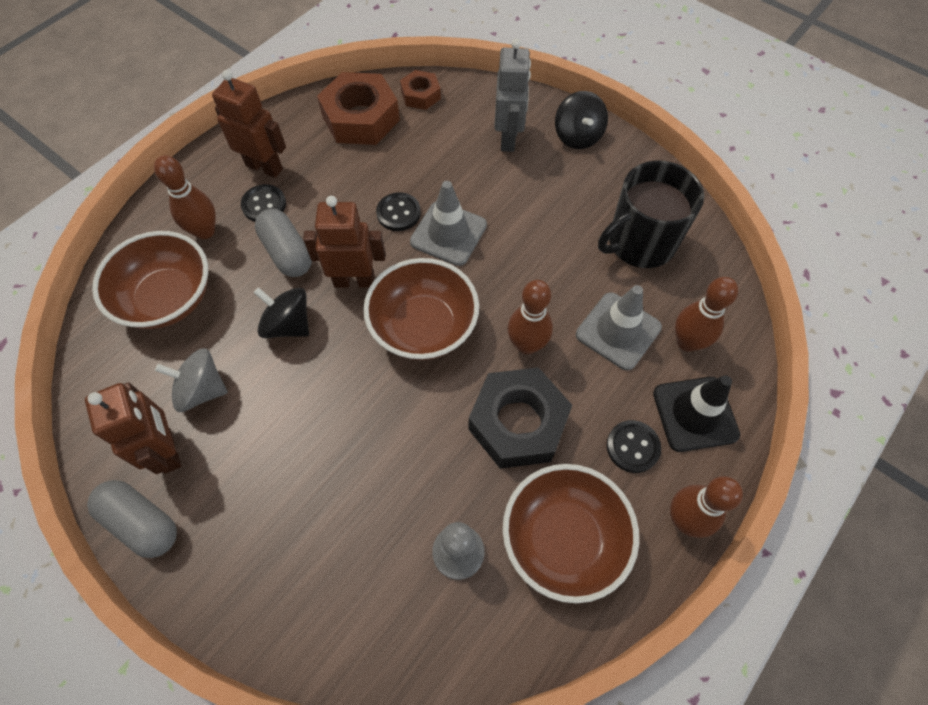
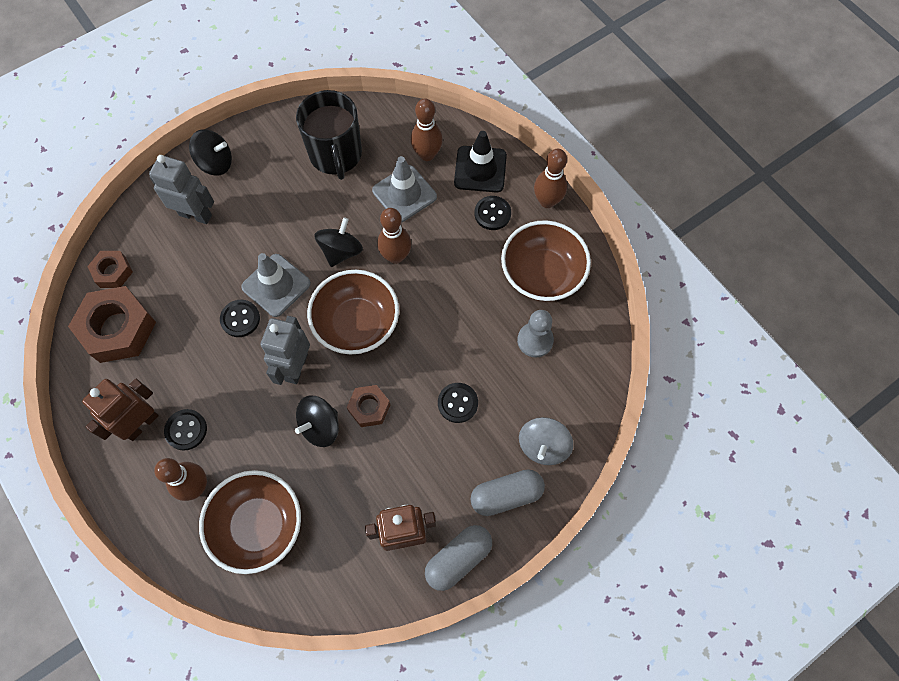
camera: 75 degrees left, 5 degrees up
(202, 390) = (359, 503): grey spinning top -> grey spinning top (543, 446)
(287, 252) = (247, 417): grey capsule -> grey capsule (506, 495)
(320, 369) = (369, 408): none -> brown nut
(345, 470) = (457, 403): none -> black button
(354, 280) = (296, 367): brown robot -> grey robot
(512, 284) = (341, 251): none -> black spinning top
(518, 423) = (455, 279): black nut -> none

